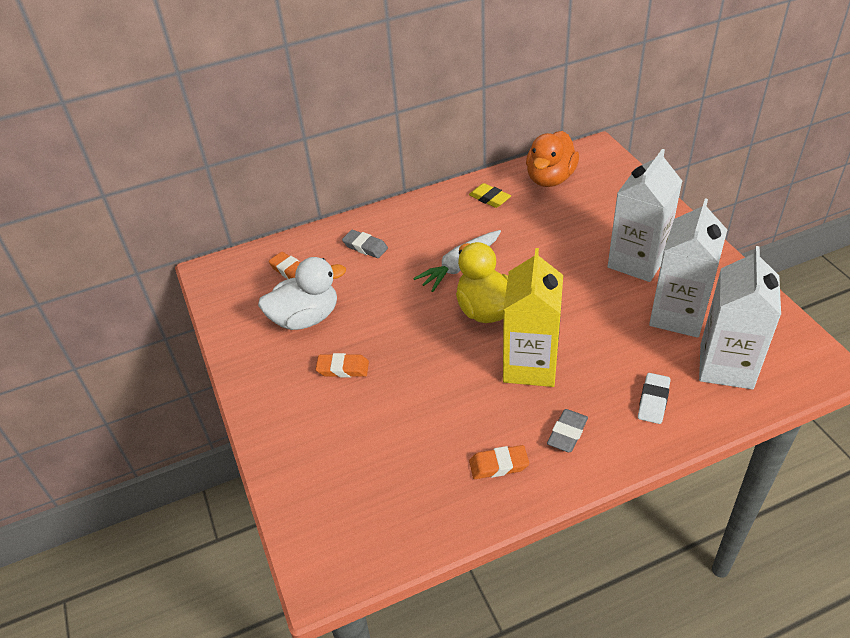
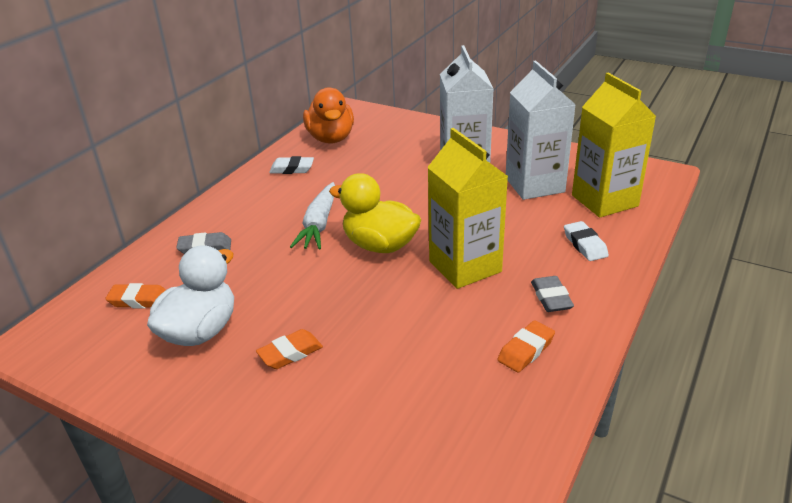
camera: 40 degrees left, 10 degrees down
(489, 198) = (292, 169): yellow eraser -> white eraser
(726, 366) = (604, 200): white carton -> yellow carton

